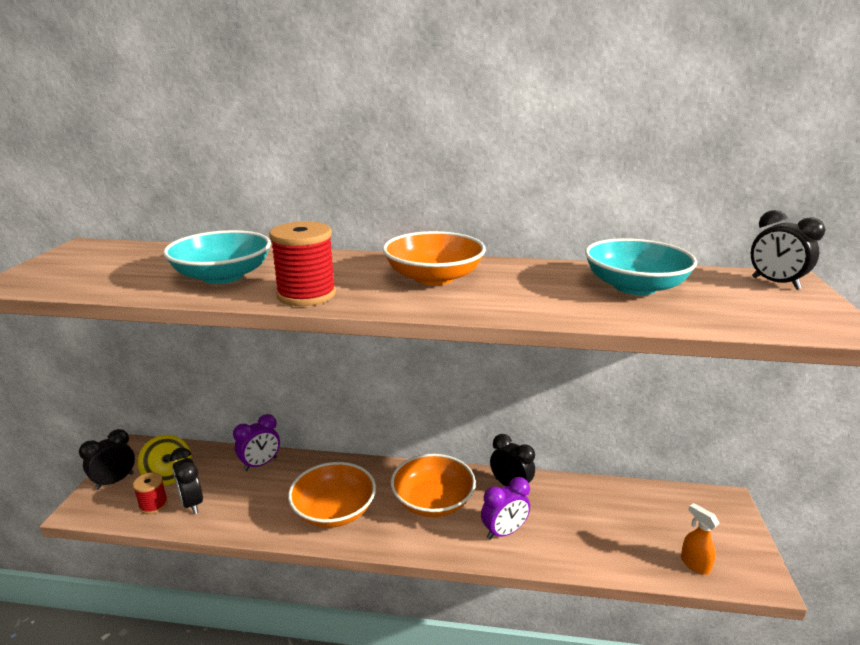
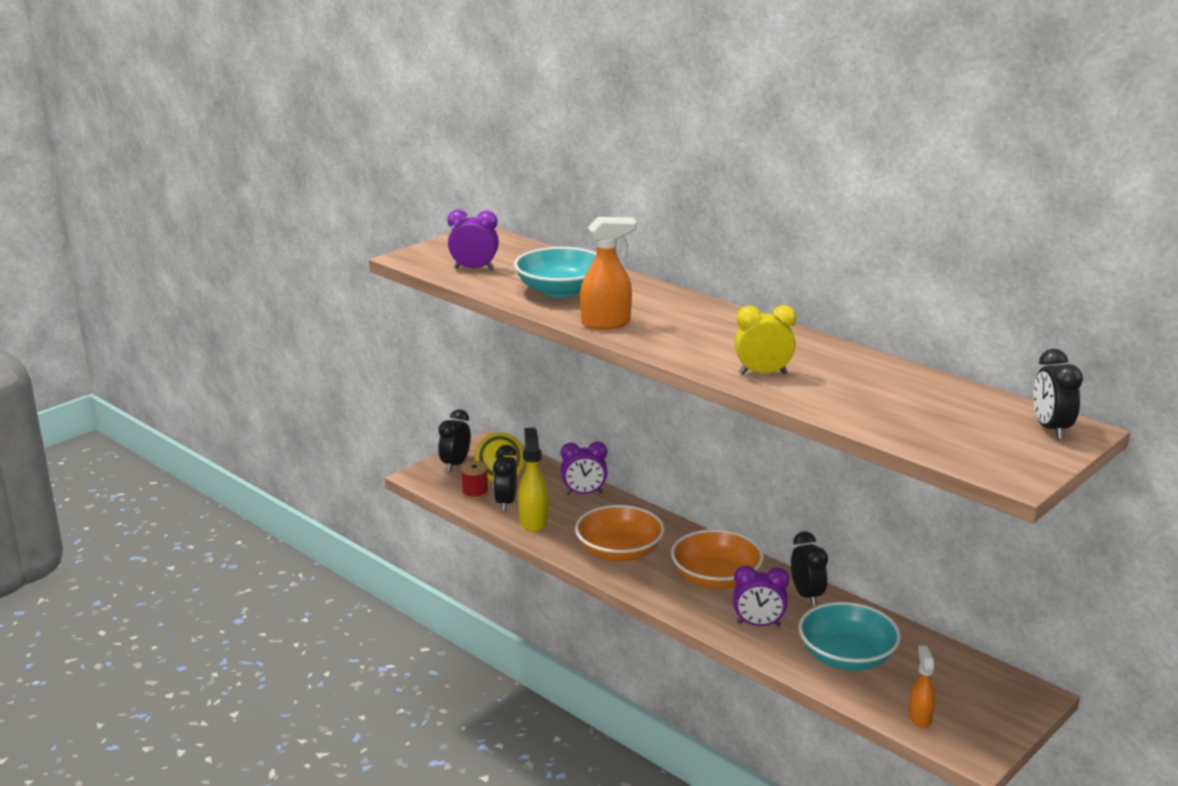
camera: 35 degrees right, 0 degrees up
(103, 277) = (474, 269): none -> purple clock
(115, 481) = (455, 464): black clock -> black clock turned 60 degrees counterclockwise
(232, 513) = (533, 522): none -> yellow spray bottle
(306, 295) = (606, 323): red spool -> orange spray bottle
(434, 277) = (728, 336): orange bowl -> none
(512, 301) = (763, 373): none -> yellow clock
(634, 287) = (897, 392): turquoise bowl -> turquoise bowl (846, 656)

